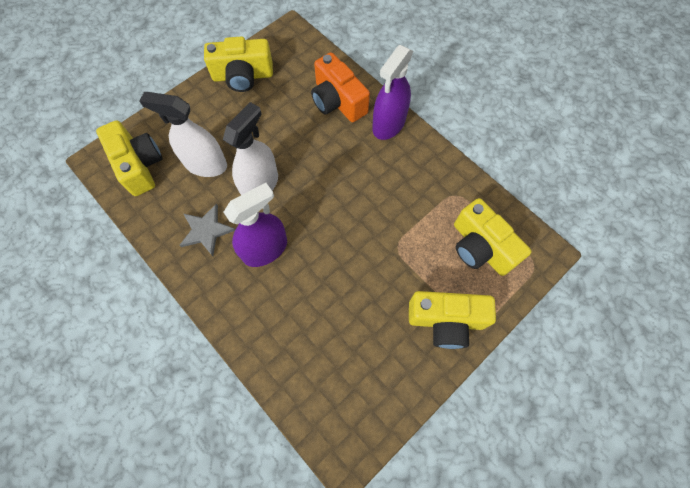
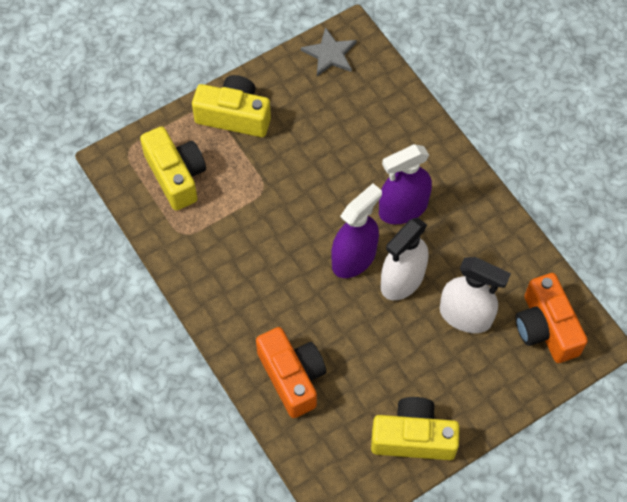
camera: 170 degrees left, 5 degrees down
(139, 165) = (545, 328): yellow camera -> orange camera
(206, 230) = (465, 238): grey star -> grey star (330, 54)
(388, 124) = (235, 333): purple spray bottle -> purple spray bottle (354, 258)

